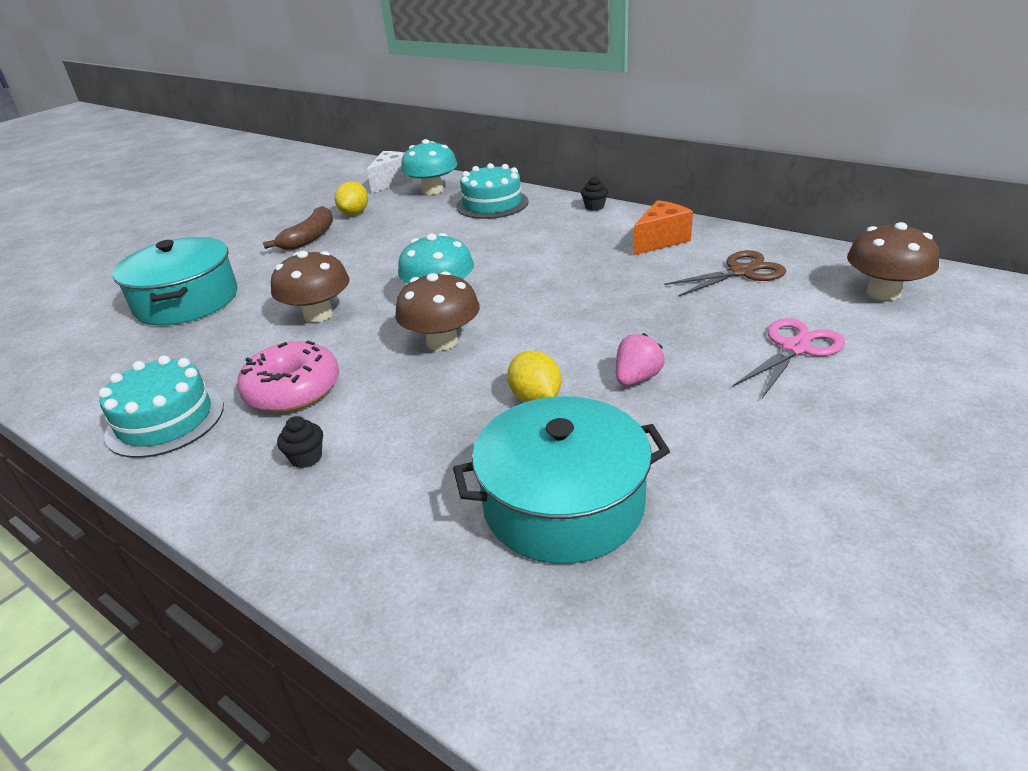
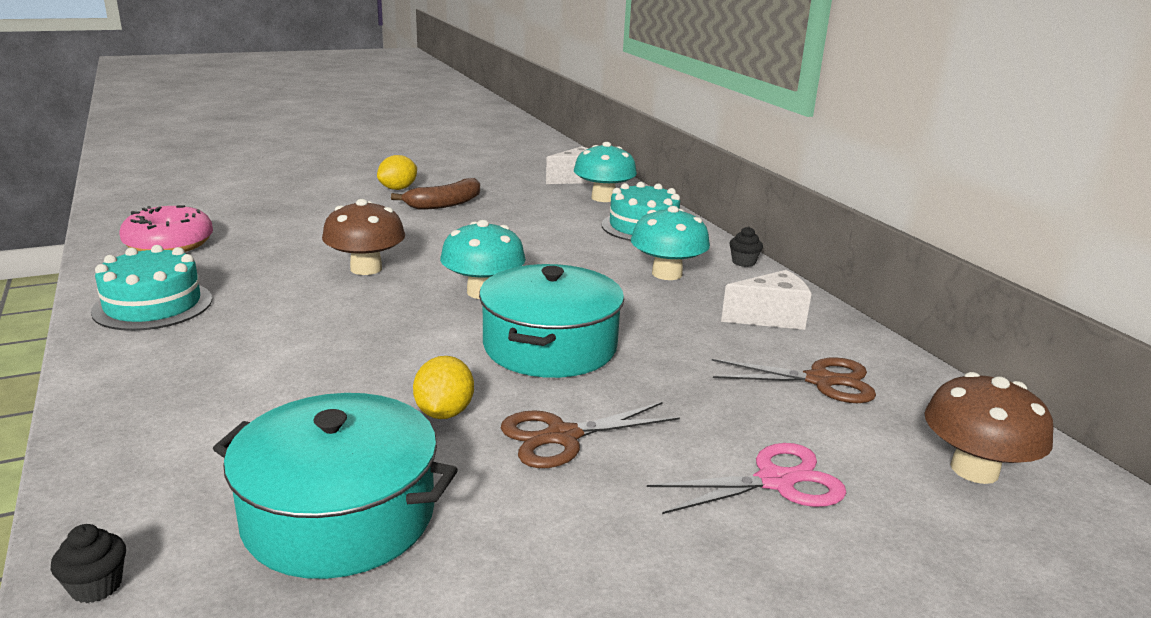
camera: 25 degrees right, 10 degrees down
(186, 301) = (287, 222): turquoise pot -> turquoise pot (550, 346)
(293, 390) = (266, 321): pink donut -> pink donut (169, 244)
(306, 457) = (203, 377): black cupcake -> black cupcake (96, 586)
(354, 213) = (508, 196): yellow lemon -> yellow lemon (398, 189)
(442, 342) = (433, 330): brown mushroom -> none
(554, 234) = (667, 274): none -> turquoise mushroom
(636, 378) = (562, 437): pink strawberry -> brown scissors
(661, 241) = (770, 318): orange cheese -> white cheese

